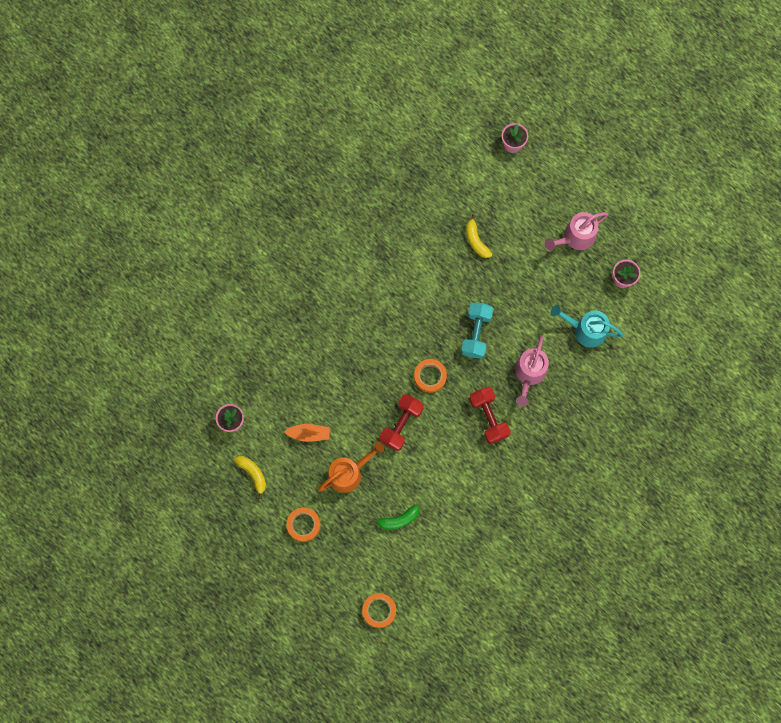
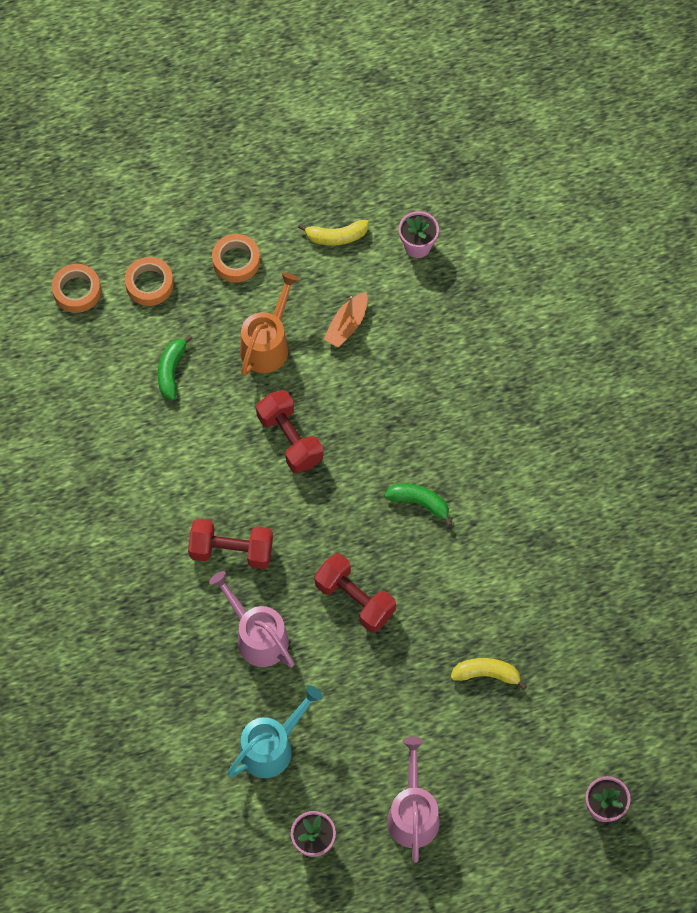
camera: 120 degrees right, 10 degrees down
(348, 473) = (267, 344): orange watering can -> orange watering can turned 150 degrees counterclockwise
(397, 330) = (420, 503): none -> green banana
(430, 376) = (331, 508): orange tape -> orange tape (149, 284)
(476, 333) = (355, 599): turquoise dumbbell -> red dumbbell

